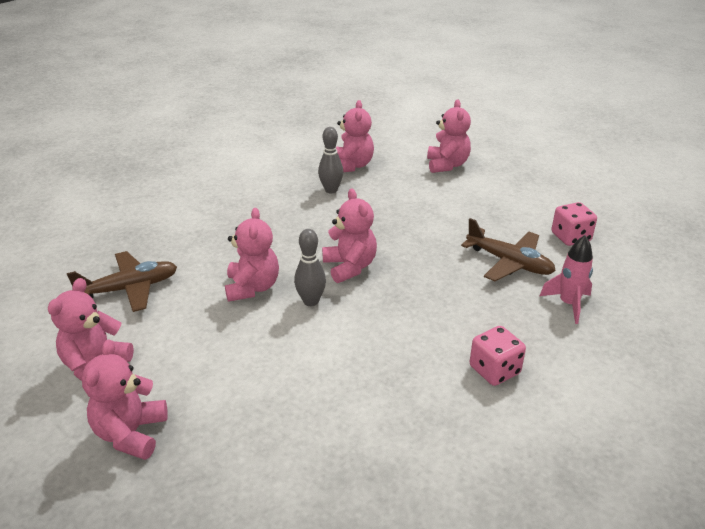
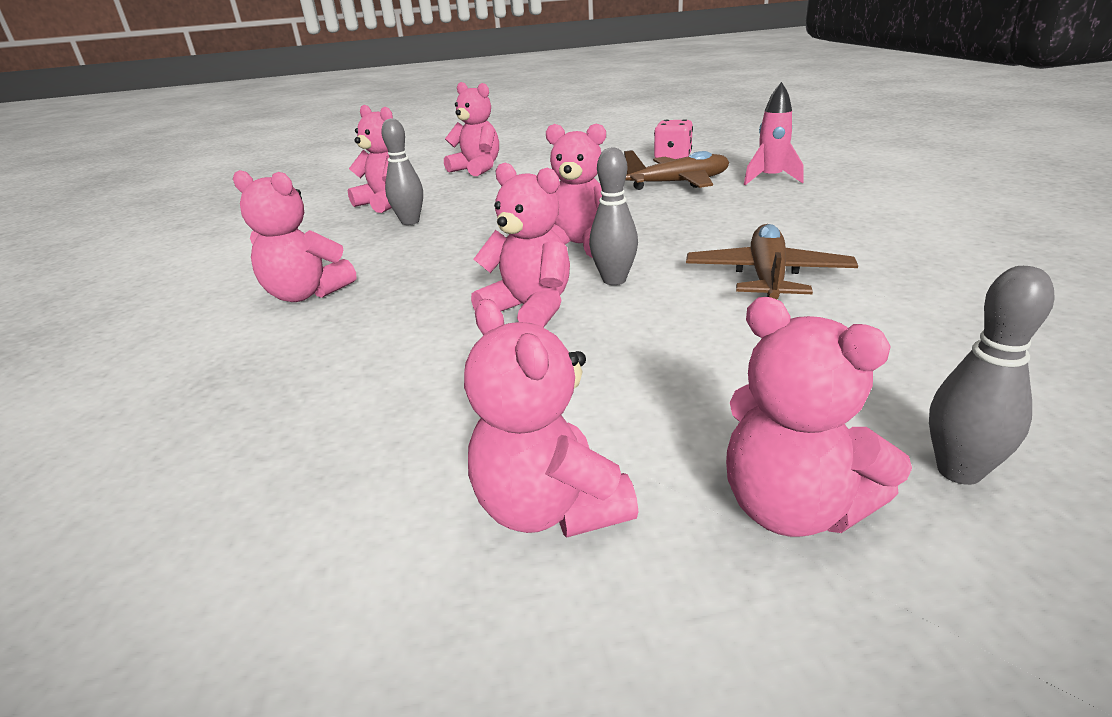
camera: 50 degrees left, 5 degrees down
(129, 289) = (368, 413): brown plane -> brown plane (767, 277)
(187, 481) = (959, 471): none -> grey bowling pin
(216, 211) = (306, 294): none -> pink teddy bear
(494, 370) = (844, 224): pink dice -> none

